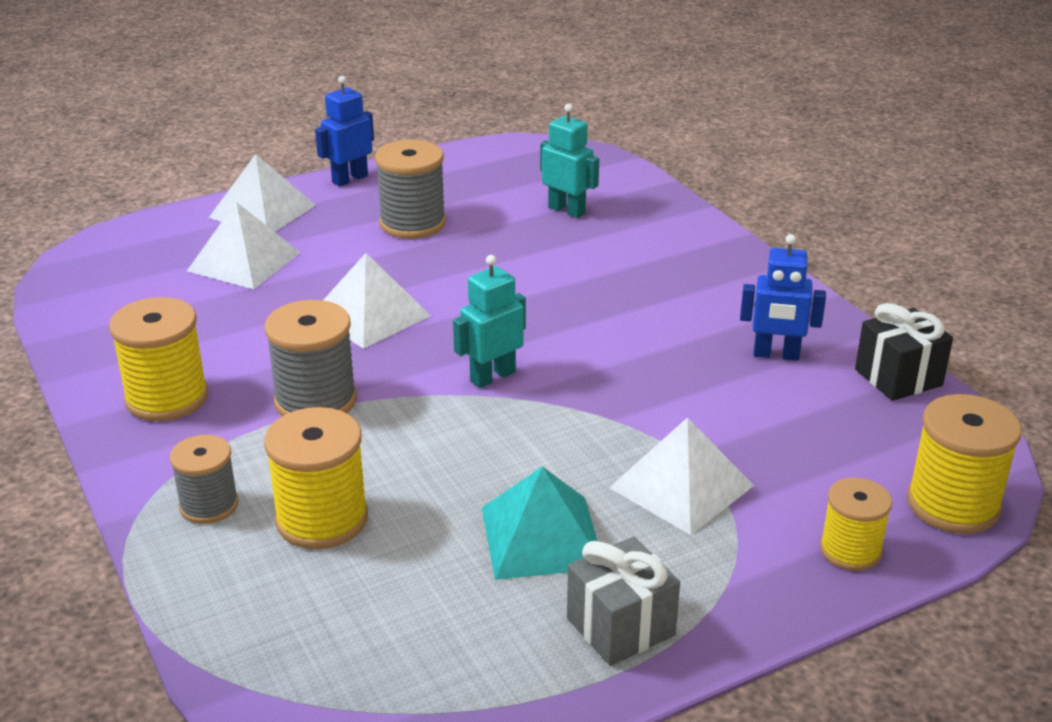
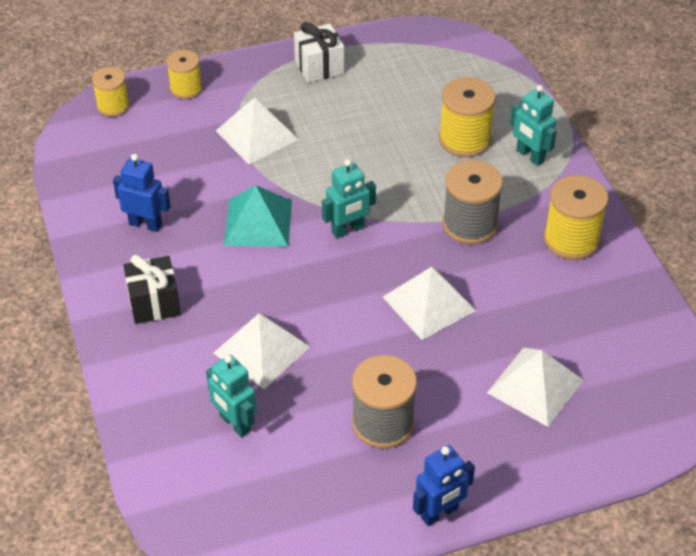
camera: 170 degrees left, 15 degrees up
(209, 505) = (530, 156): grey spool -> turquoise robot
(262, 211) = (526, 465): white pyramid -> white pyramid (261, 350)
(541, 537) = (345, 115): turquoise pyramid -> turquoise pyramid (258, 222)
(620, 627) = (319, 67): grey gift -> white gift
(898, 377) = (77, 194): black gift -> black gift (154, 303)
(953, 505) = (113, 106): yellow spool -> yellow spool, size x0.64

